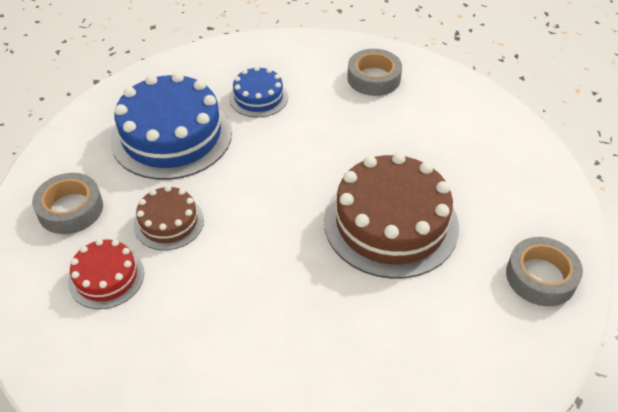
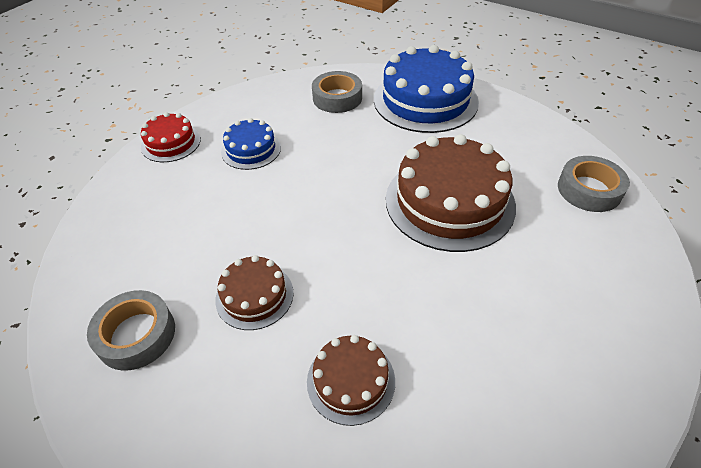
camera: 30 degrees left, 0 degrees up
(106, 277) = (231, 384): red cake -> red cake (171, 143)
(172, 135) = (193, 215): blue cake -> blue cake (425, 100)
(187, 321) = (351, 381): none -> brown cake

